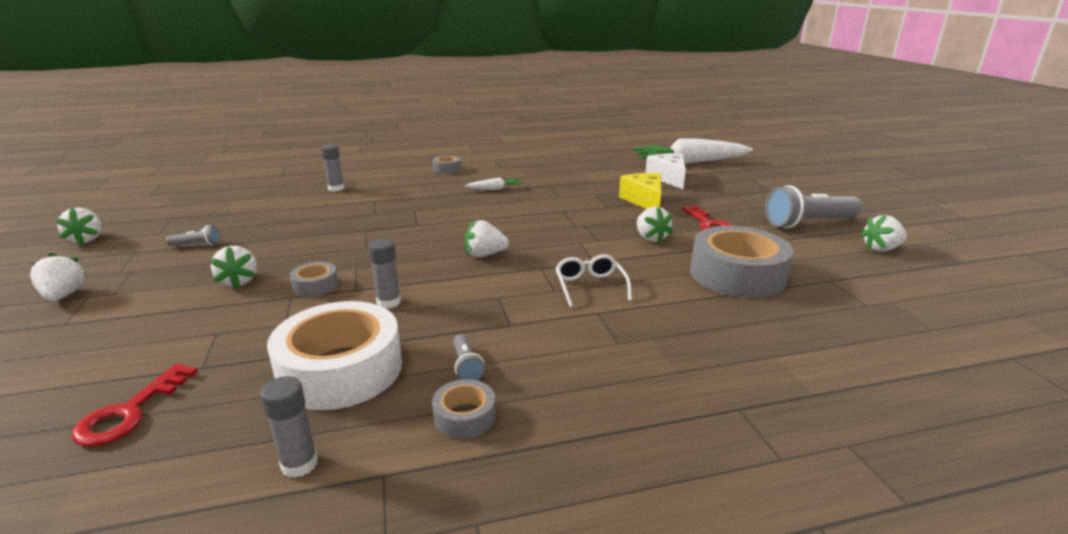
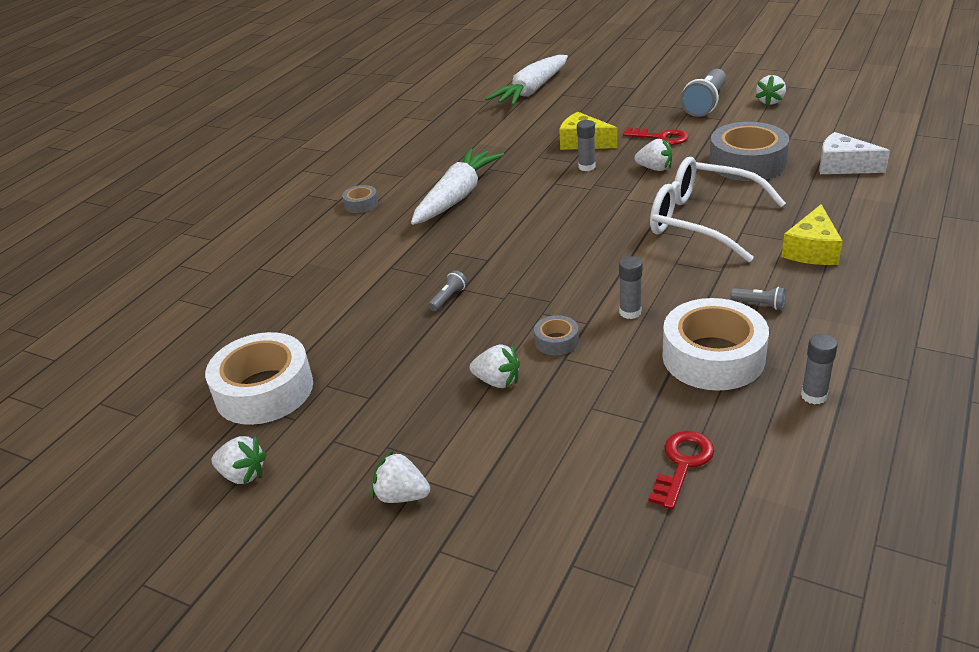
camera: 45 degrees left, 10 degrees up
(130, 412) = (682, 464): red key -> red key turned 120 degrees counterclockwise
(191, 215) = (264, 390): none -> white tape
(197, 245) = (368, 396): grey flashlight -> grey flashlight (448, 298)
(336, 188) = (320, 281): grey glue stick -> grey glue stick (586, 167)
(464, 416) = (817, 322): grey tape -> none
(485, 255) = (595, 246): white strawberry -> none
(494, 189) = (457, 197): white carrot -> white carrot, size x2.39
(590, 286) = (701, 221): white glasses -> white glasses, size x2.15
(617, 365) = (811, 250): none -> yellow cheese
(669, 178) = (552, 113): white cheese -> white cheese (843, 166)

